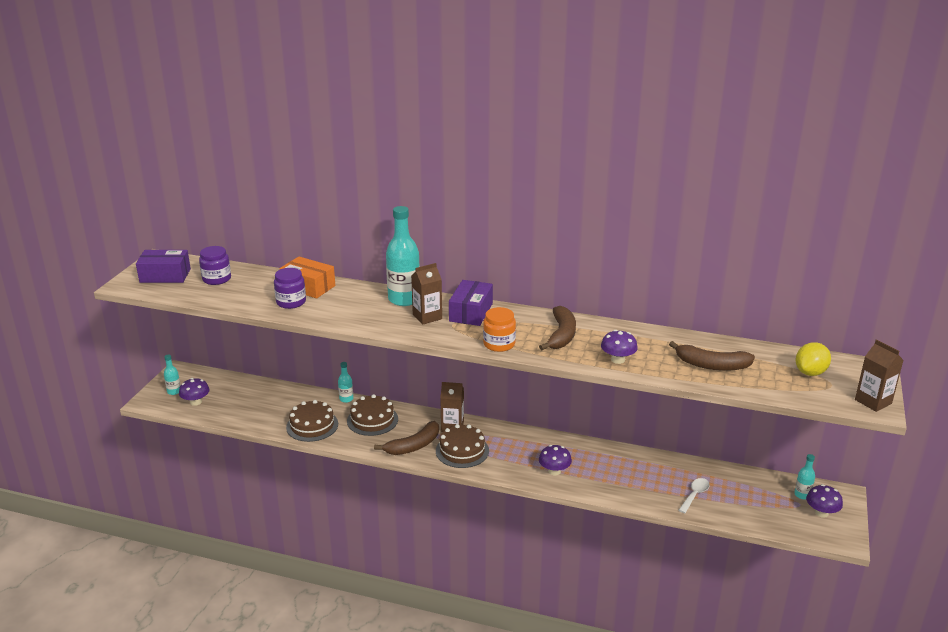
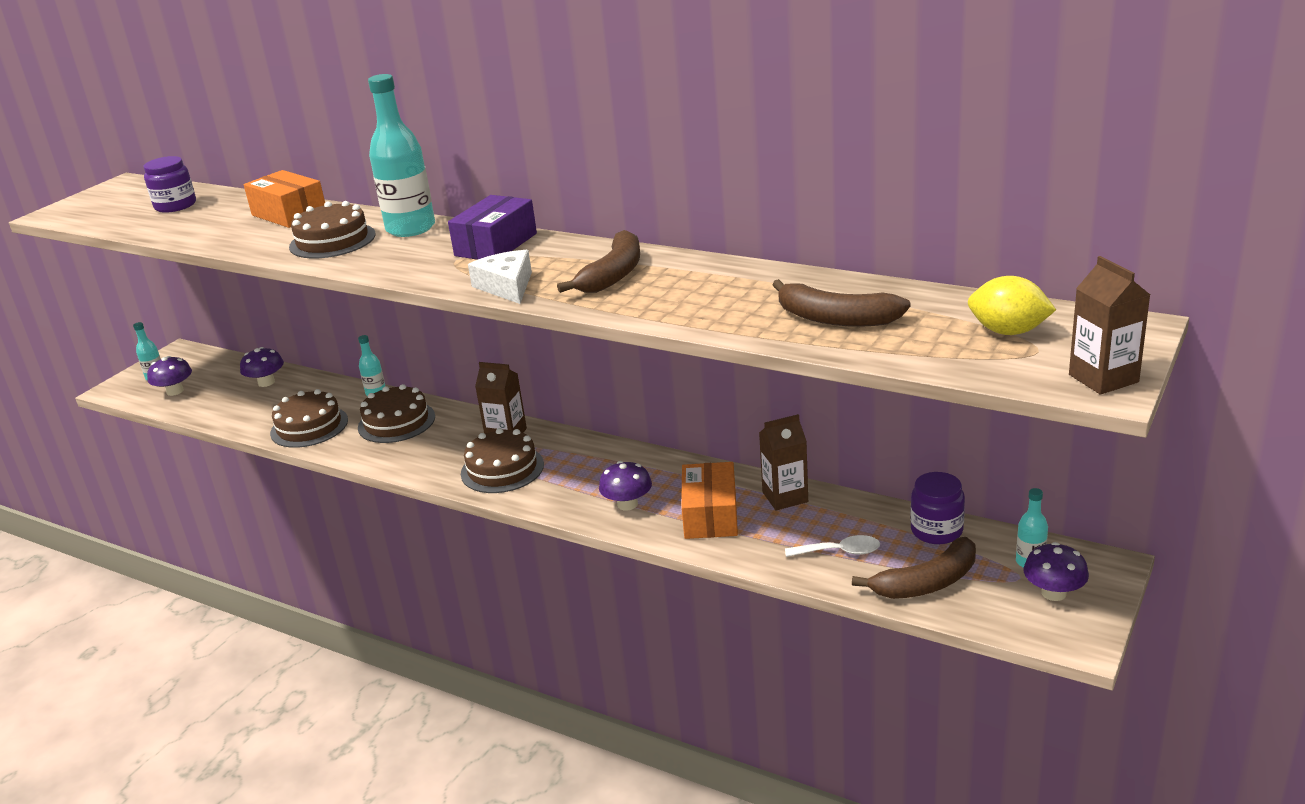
camera: 15 degrees right, 0 degrees up
(165, 275) = (113, 202): purple box -> none
(291, 302) = (250, 232): purple jar -> purple jar (936, 530)
(356, 309) = (332, 240): none -> brown cake
(413, 446) = (435, 459): brown banana -> brown banana (927, 583)
(427, 317) = (426, 250): brown carton -> brown carton (785, 497)
(499, 344) = (507, 286): orange jar -> white cheese
(608, 475) = (710, 515): none -> orange box
(618, 359) = (681, 309): purple mushroom -> purple mushroom (266, 382)
(695, 495) = (840, 552): white spoon -> white spoon turned 45 degrees clockwise
(810, 372) = (1008, 332): yellow lemon -> yellow lemon turned 60 degrees clockwise

